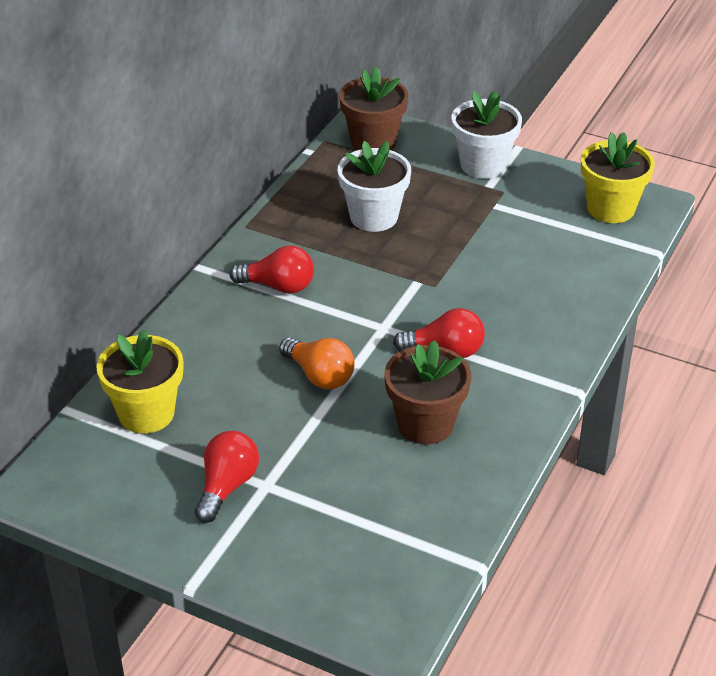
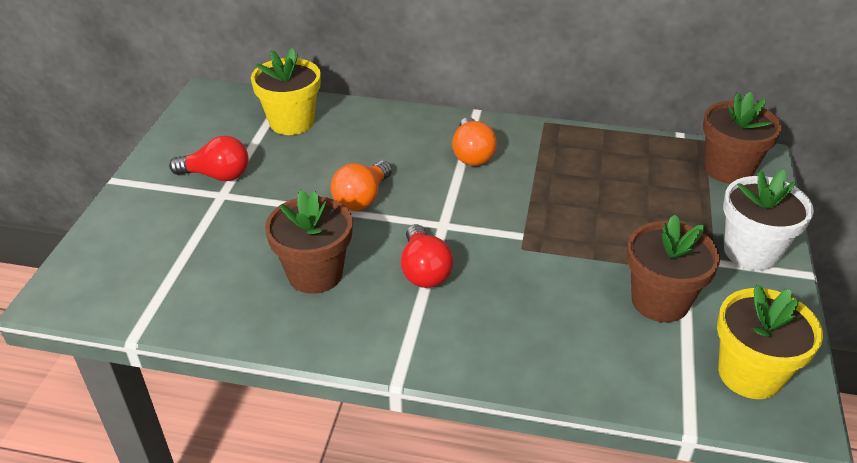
camera: 75 degrees right, 0 degrees up
(278, 286) = (472, 154): red light bulb -> orange light bulb
(374, 217) = (606, 190): white flower pot -> none
(525, 227) = (660, 301): none -> brown flower pot

